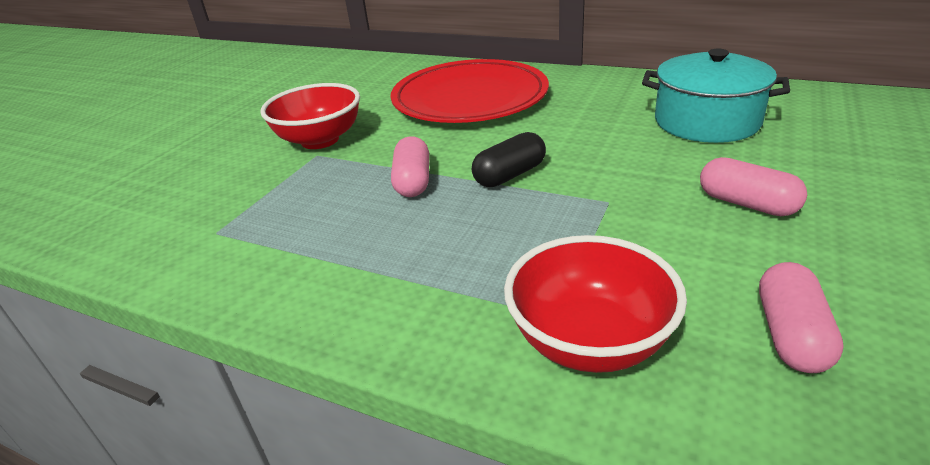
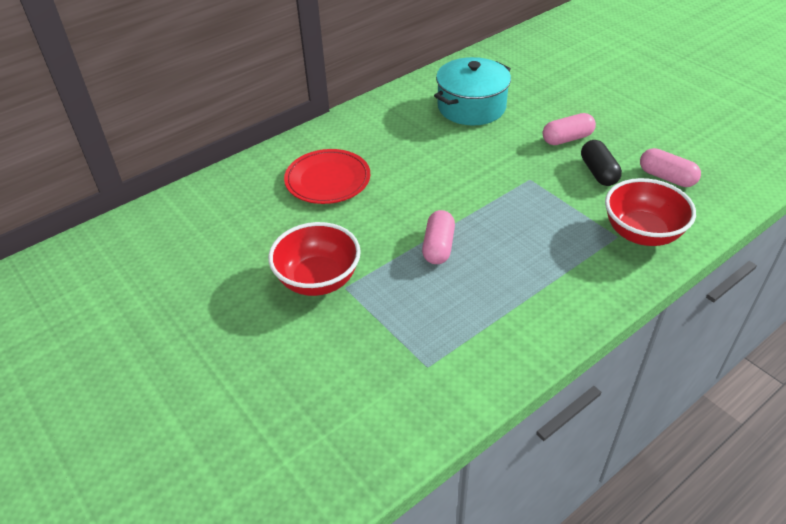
camera: 65 degrees left, 10 degrees up
(413, 181) = (438, 247): pink capsule -> pink capsule turned 75 degrees clockwise
(470, 98) = (327, 180): red plate -> red plate, size x0.62
(510, 175) = (468, 203): black capsule -> black capsule (598, 172)

